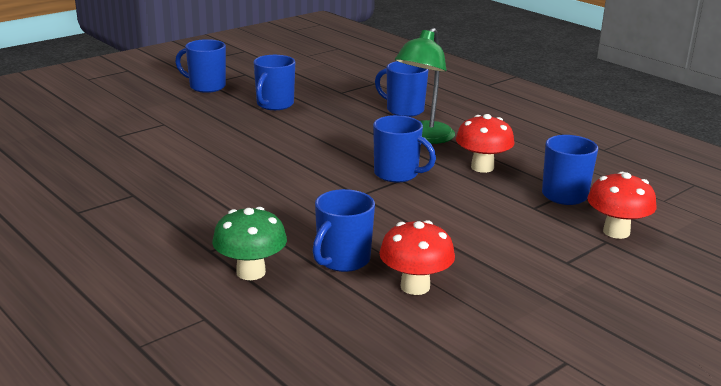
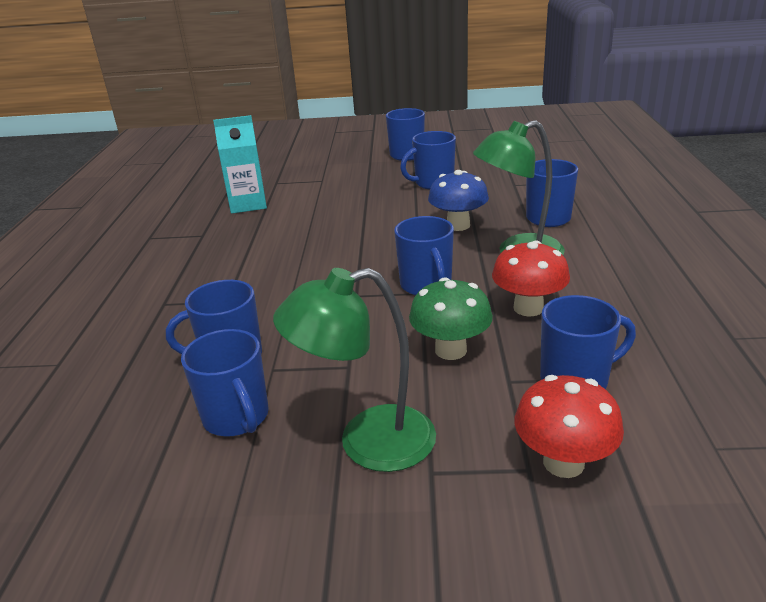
camera: 45 degrees right, 5 degrees up
(127, 159) = (248, 204): none -> turquoise carton
(251, 272) = (152, 337): green mushroom -> green mushroom (450, 350)
(350, 130) = (458, 225): none -> blue mushroom
(415, 286) = (237, 417): red mushroom -> blue mug
(513, 264) = (367, 442): none -> green lamp

